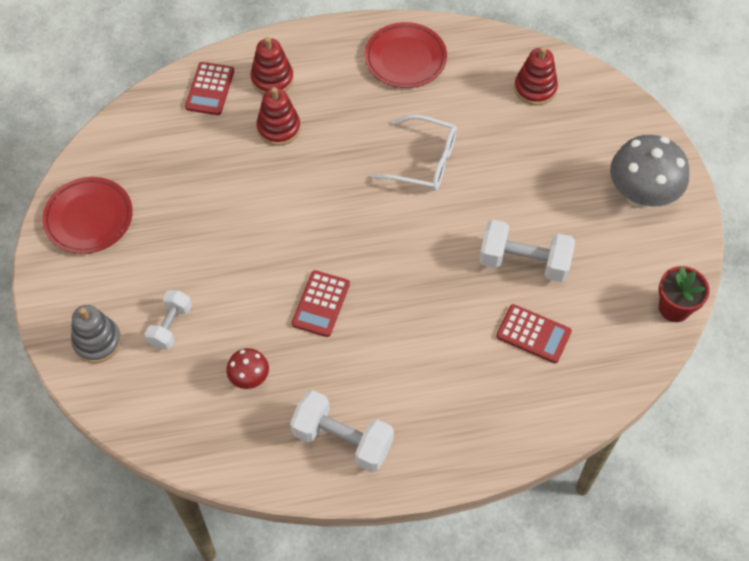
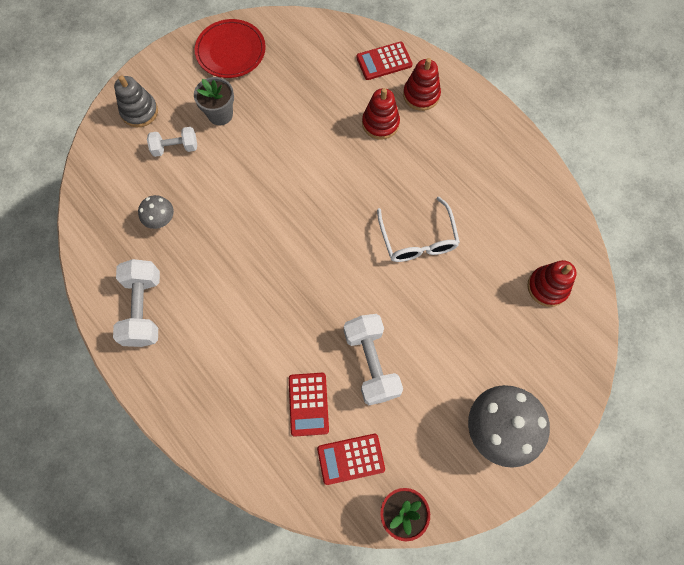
camera: 60 degrees right, 10 degrees up
(161, 264) = (220, 114): none -> grey flower pot
(249, 378) = (161, 220): red mushroom -> grey mushroom
(321, 304) = (247, 234): red calculator -> red calculator (351, 459)
(405, 58) = (506, 174): red plate -> none

